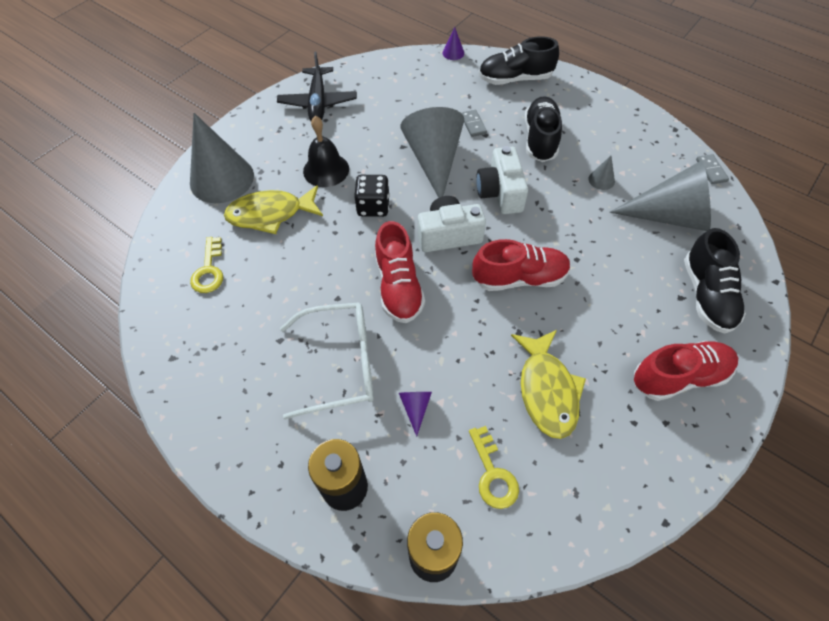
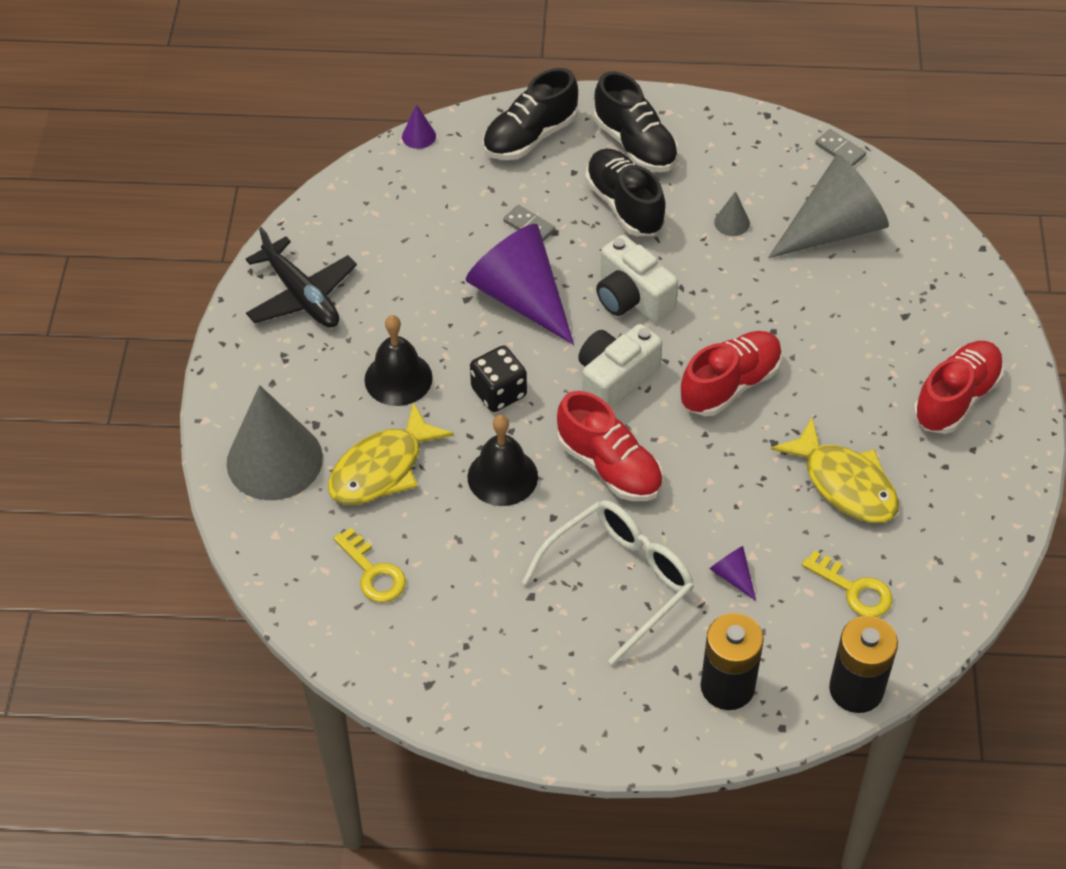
camera: 35 degrees left, 5 degrees down
(331, 256) = (502, 476): none -> black bell
(434, 160) = (520, 297): grey cone -> purple cone
(706, 295) = (927, 299): black shoe -> black shoe (635, 144)

